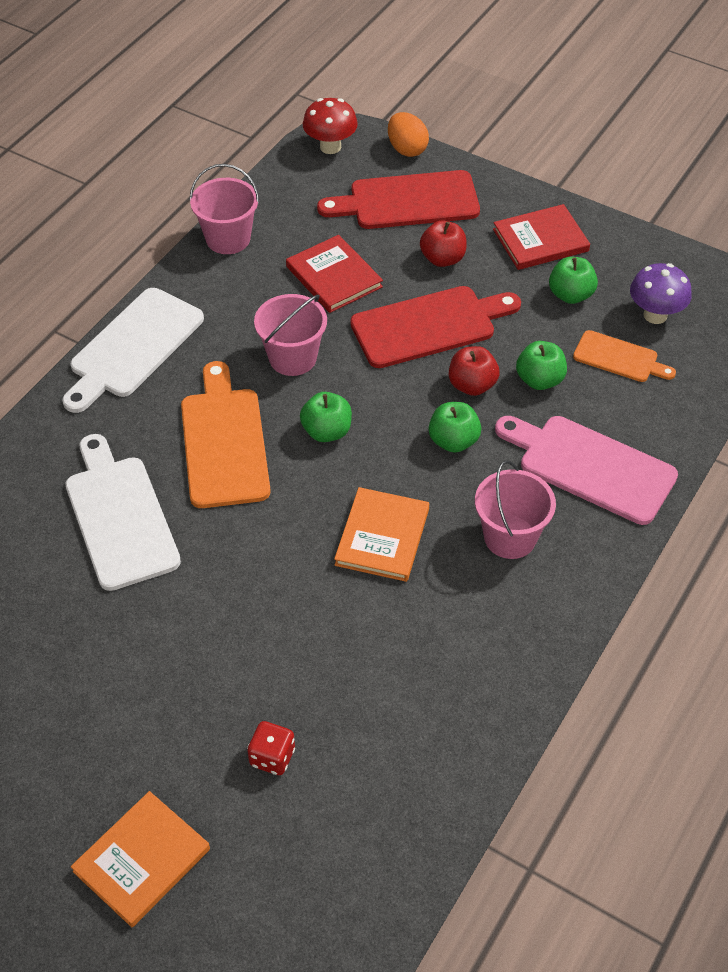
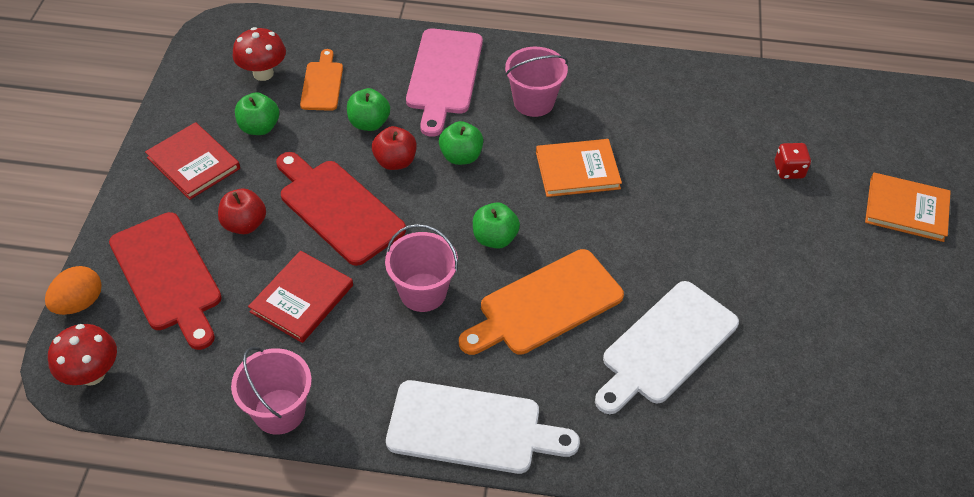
camera: 115 degrees left, 0 degrees up
(655, 315) = (263, 73): purple mushroom -> red mushroom

